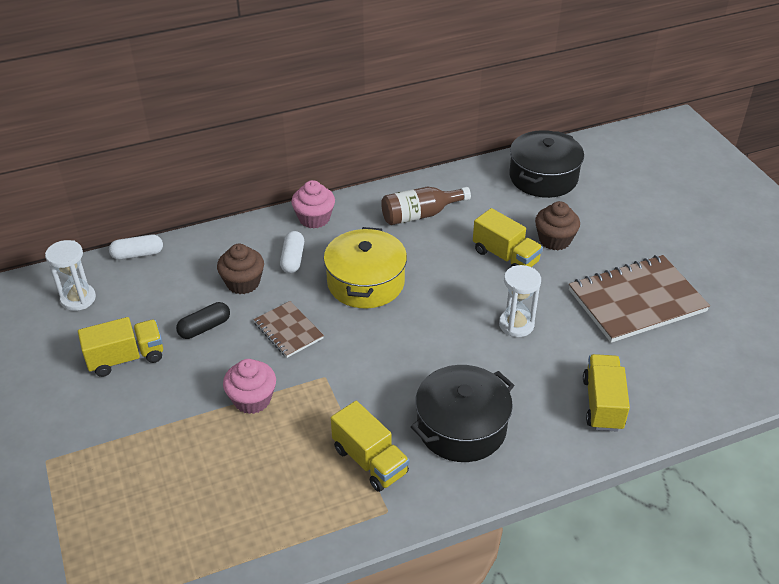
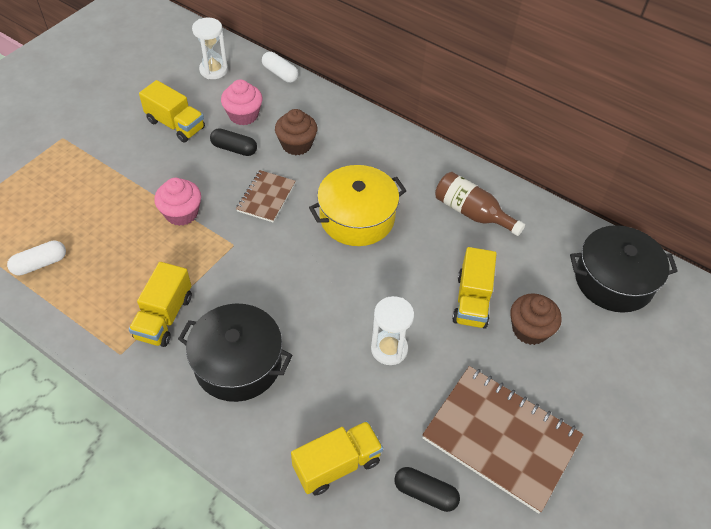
camera: 55 degrees right, 10 degrees up
(292, 259) = (346, 159): white capsule -> white capsule (40, 264)
(314, 218) = (404, 147): pink cupcake -> pink cupcake (243, 115)
(657, 363) = (425, 493): none -> black capsule

